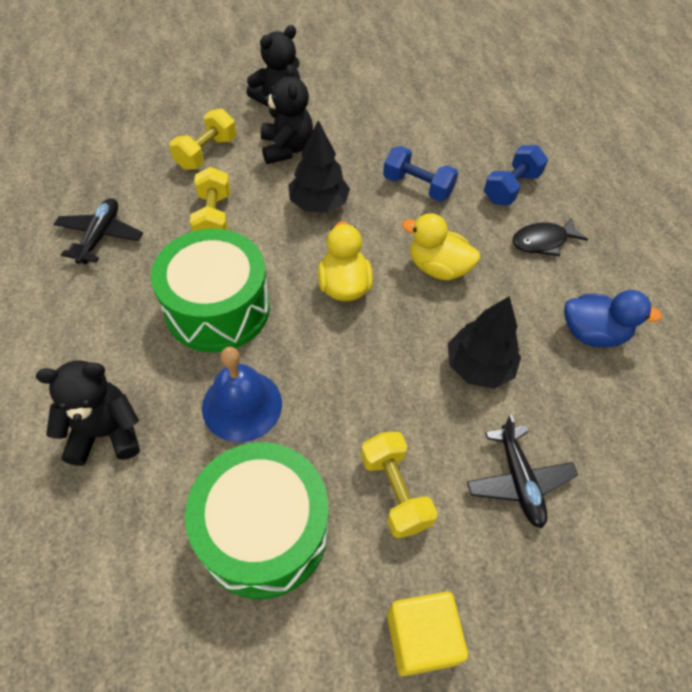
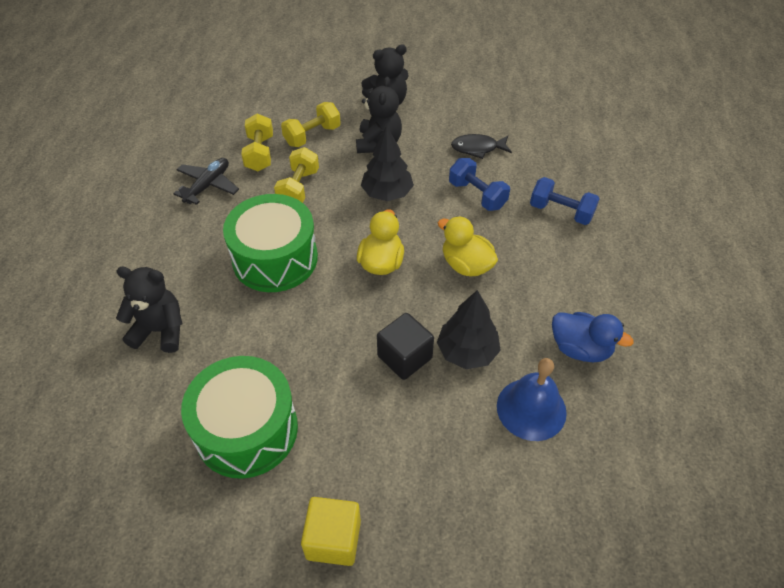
camera: 20 degrees right, 5 degrees down
(242, 405) = (265, 335): blue bell -> blue bell (531, 409)
(394, 491) = (357, 429): yellow dumbbell -> yellow dumbbell (259, 153)
(413, 390) = (404, 357): none -> black cube
(511, 188) = (561, 212): blue dumbbell -> blue dumbbell turned 60 degrees clockwise
(518, 480) = (462, 448): black plane -> none
(543, 241) = (570, 263): black fish -> black fish (477, 148)

